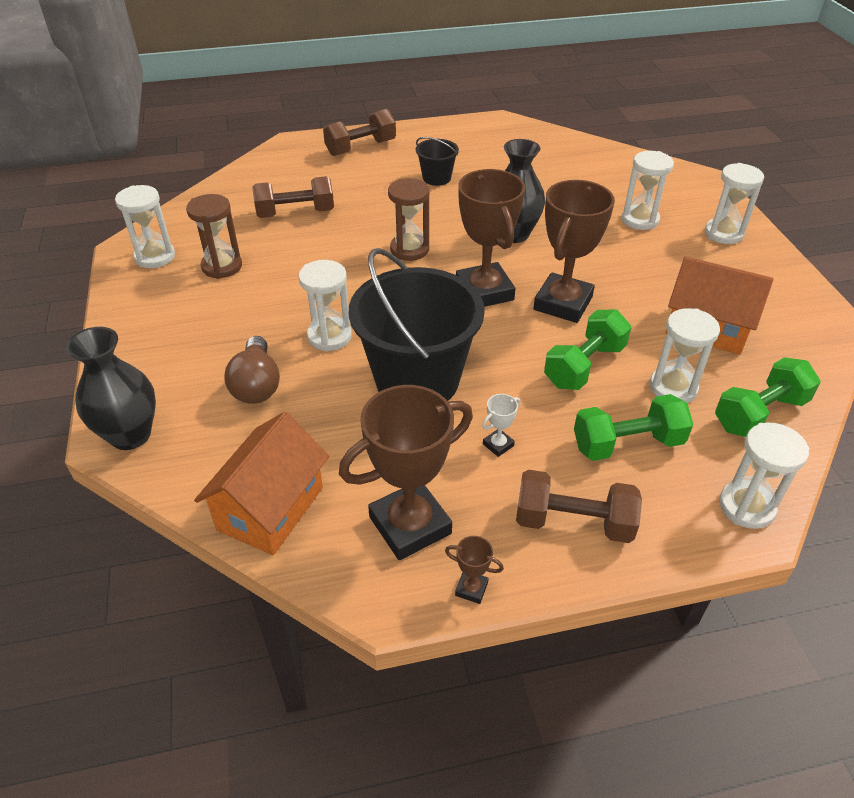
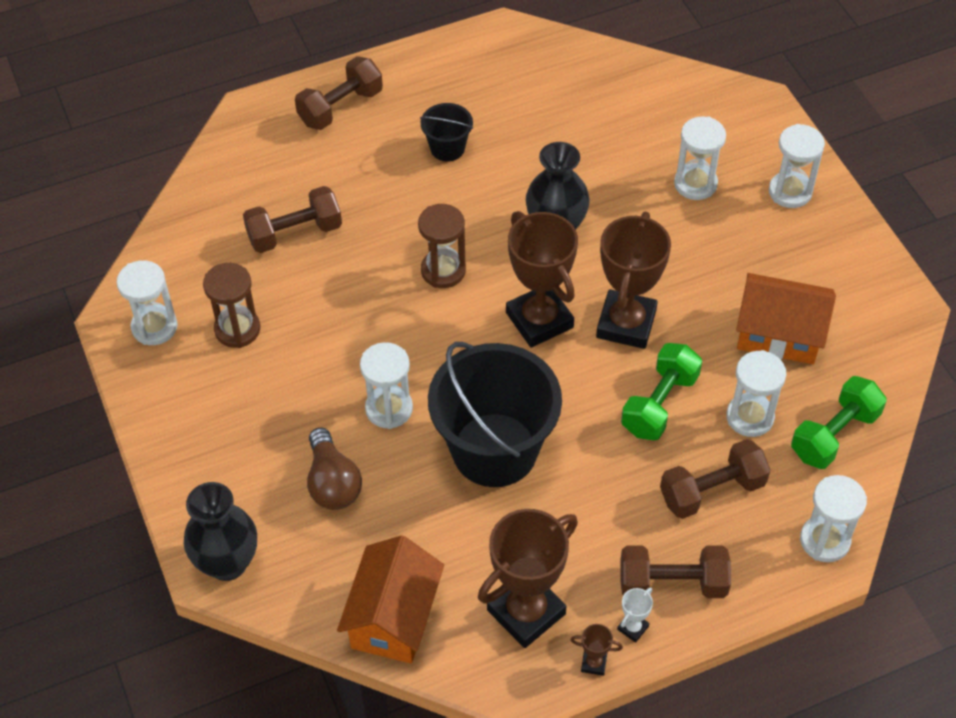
camera: 10 degrees left, 10 degrees up
(498, 445) = (590, 513): white trophy -> white trophy (633, 628)
(627, 444) = (712, 490): green dumbbell -> brown dumbbell

